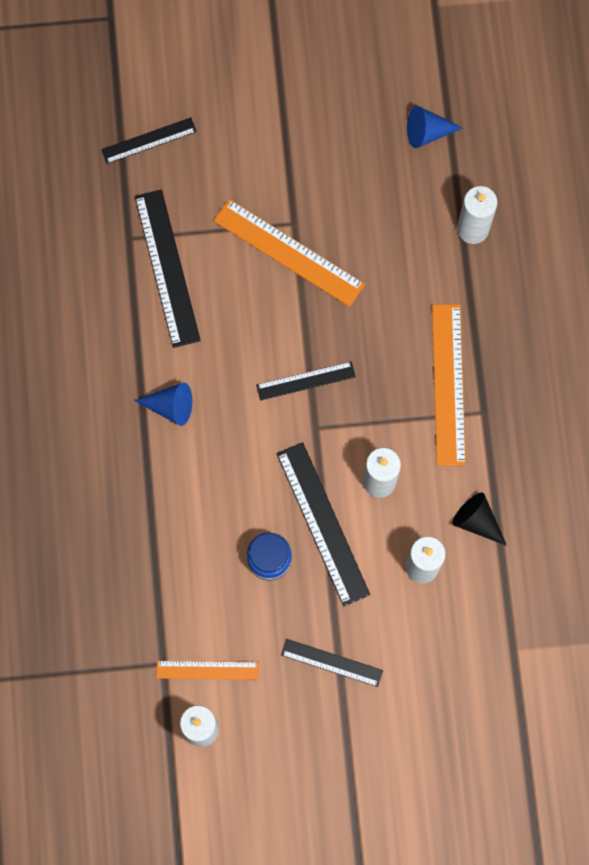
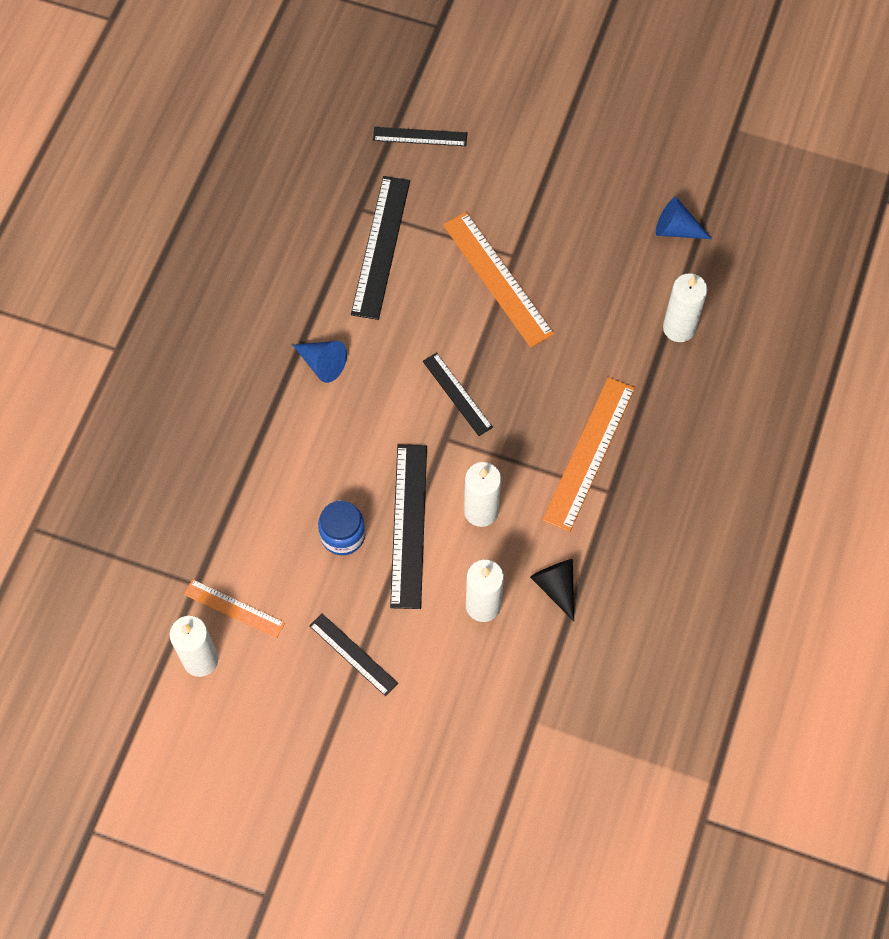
camera: 25 degrees right, 10 degrees down
(306, 381) = (457, 394): black ruler -> black ruler turned 45 degrees clockwise

